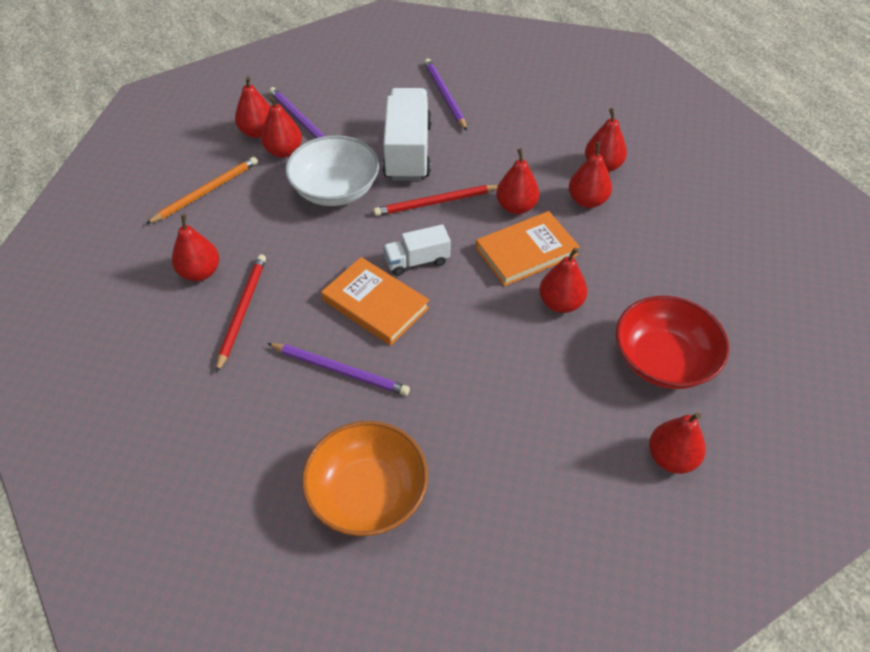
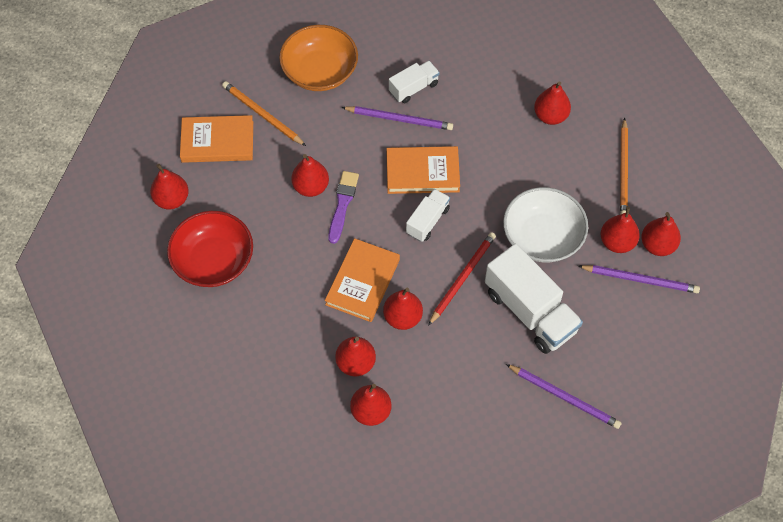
camera: 140 degrees right, 10 degrees up
(242, 311) = (495, 112): red pencil -> none
(288, 394) = (413, 88): none -> white truck
(340, 370) = (399, 119): purple pencil -> purple pencil turned 150 degrees counterclockwise
(483, 327) = (342, 204): none -> purple brush
(485, 488) = (262, 114): none -> orange pencil
(560, 303) = (308, 257): red pear -> red pear (311, 187)
(567, 492) = (217, 142): none -> orange book

